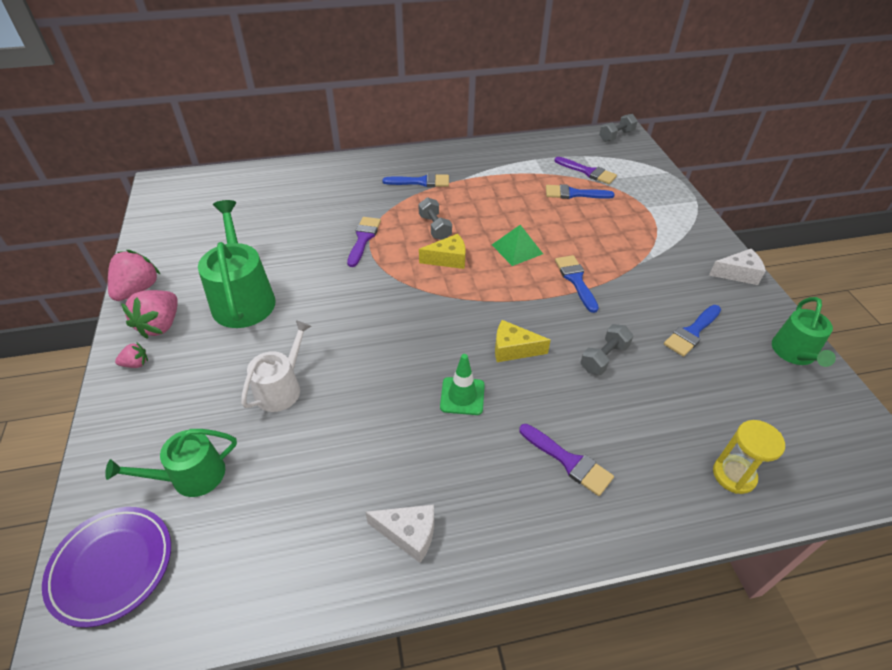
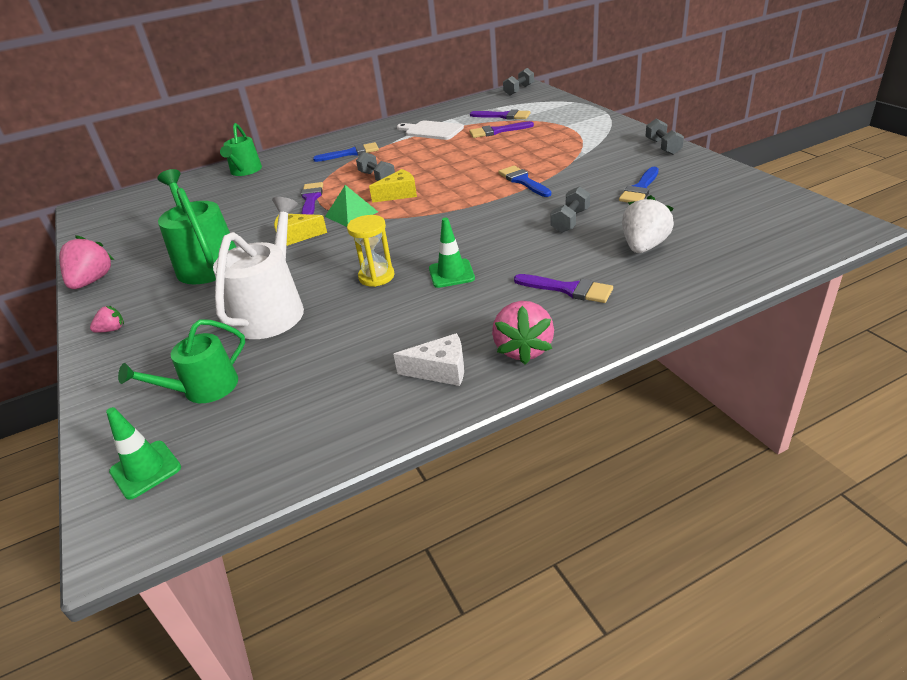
camera: 10 degrees left, 10 degrees down
(112, 566) = (145, 469): purple plate -> green traffic cone
(160, 325) = (127, 298): pink strawberry -> pink strawberry (523, 349)
(281, 388) = (272, 310): white watering can -> white watering can, size x1.58
(509, 172) = (431, 130): none -> white cutting board
(513, 349) = (485, 234): yellow cheese -> yellow cheese (296, 237)
(517, 249) = (460, 174): green pyramid -> green pyramid (351, 214)
(574, 194) = (497, 131): blue brush -> purple brush
(666, 424) = (643, 246): none -> white strawberry
(734, 475) = (716, 262): yellow hourglass -> yellow hourglass (376, 276)
(738, 274) = (663, 147): white cheese -> grey dumbbell
(795, 353) = (732, 181): green watering can -> green watering can (245, 171)

